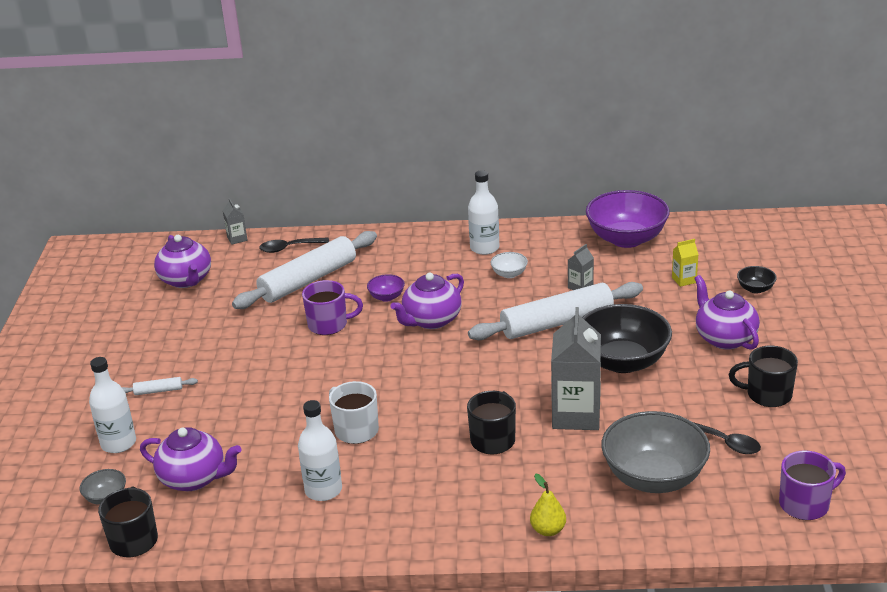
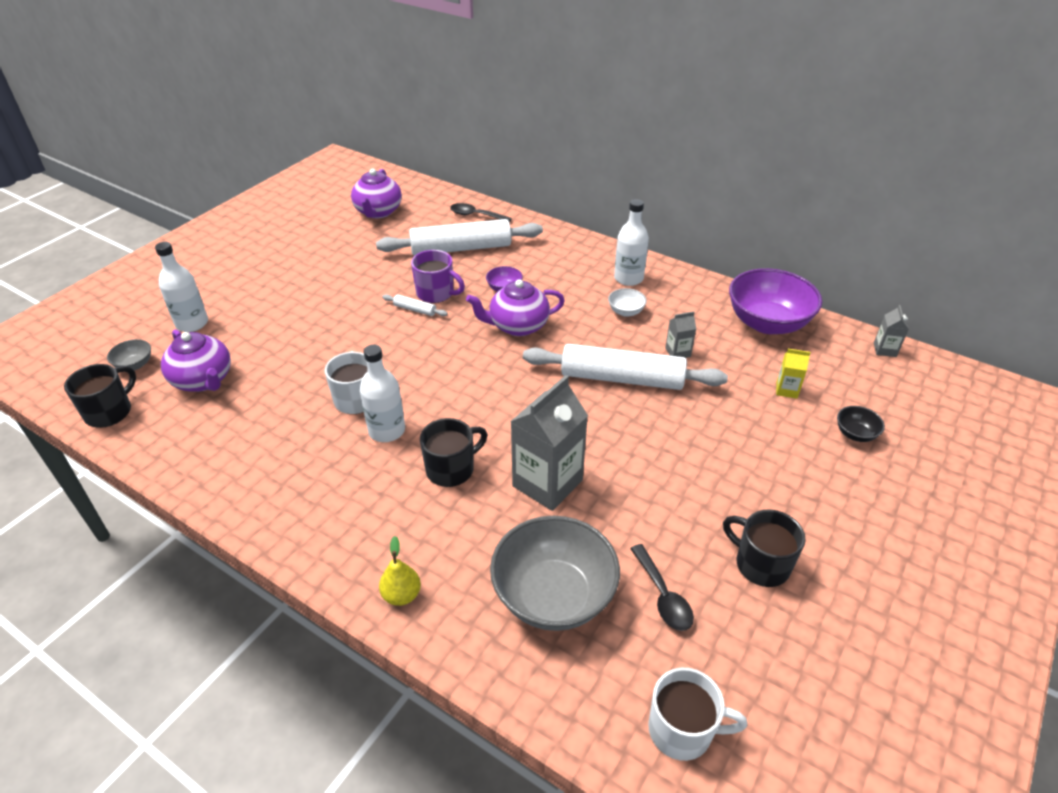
camera: 30 degrees right, 10 degrees up
(158, 391) = (263, 293): white rolling pin -> white rolling pin (415, 310)
(237, 239) = (447, 193): grey carton -> grey carton (885, 350)
(323, 490) = (274, 442): white bottle -> white bottle (387, 430)
(622, 361) = (645, 448): black bowl -> none
(724, 338) = (772, 474): purple teapot -> none
(805, 504) = (682, 730): purple mug -> white mug

